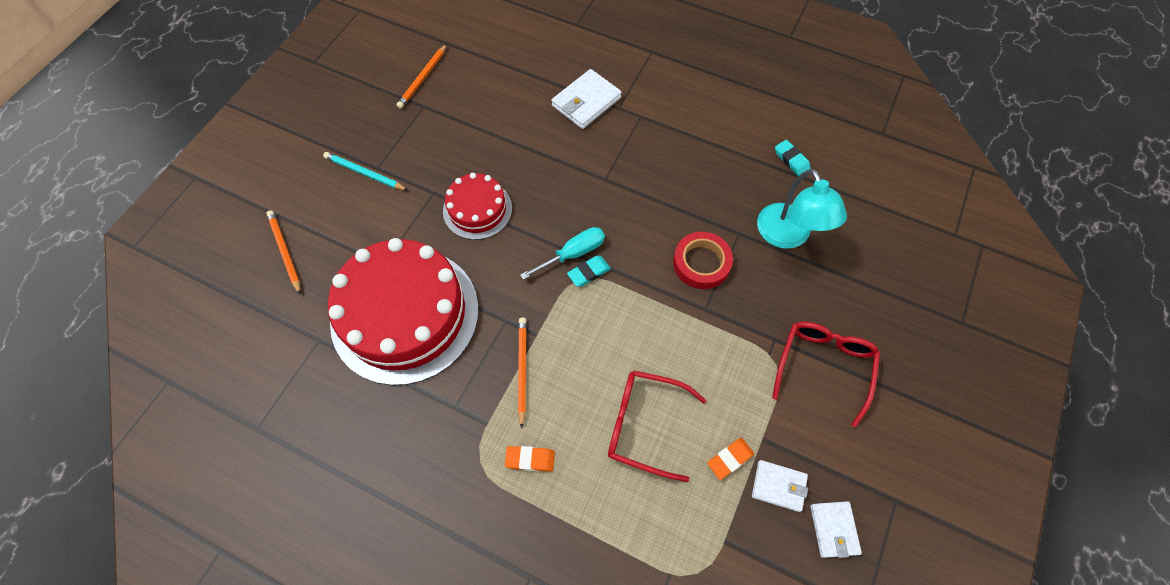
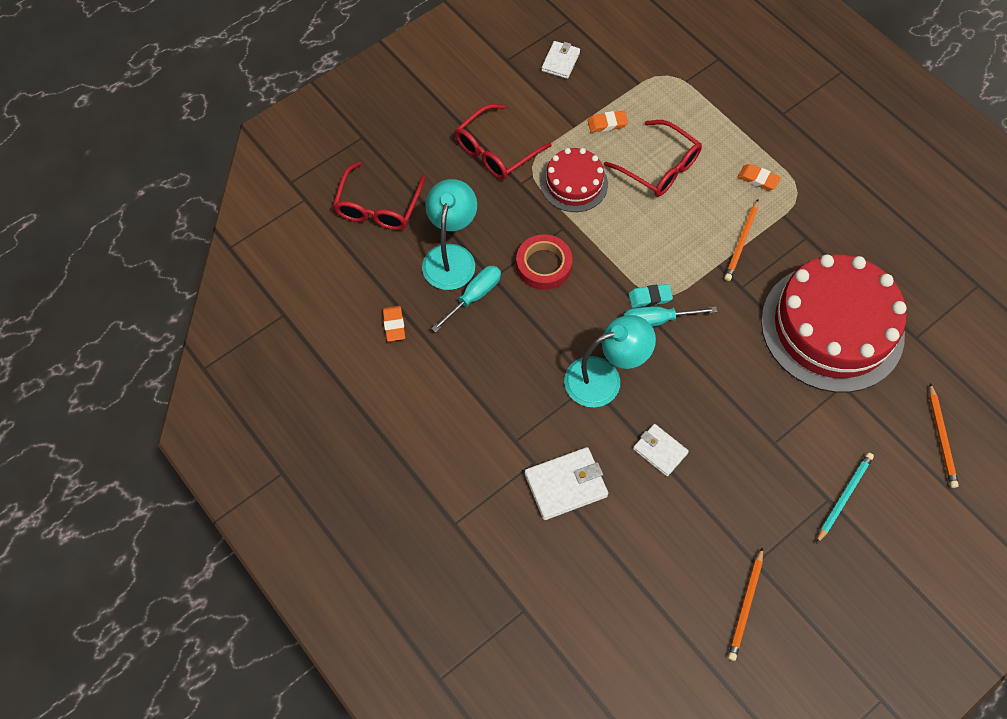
camera: 155 degrees left, 0 degrees up
(364, 173) = (843, 497): turquoise pencil -> turquoise pencil turned 105 degrees counterclockwise
(423, 78) = (746, 606): orange pencil -> orange pencil turned 150 degrees clockwise
(477, 209) = (733, 403): red cake -> red cake (574, 183)
(595, 187) = (604, 378): none -> turquoise lamp
(743, 209) = (474, 297): none -> turquoise screwdriver
(778, 486) = (582, 96): white wallet -> white wallet (660, 451)
(791, 160) = (394, 325): turquoise eraser -> orange eraser
(886, 255) = (378, 207): none -> red glasses

